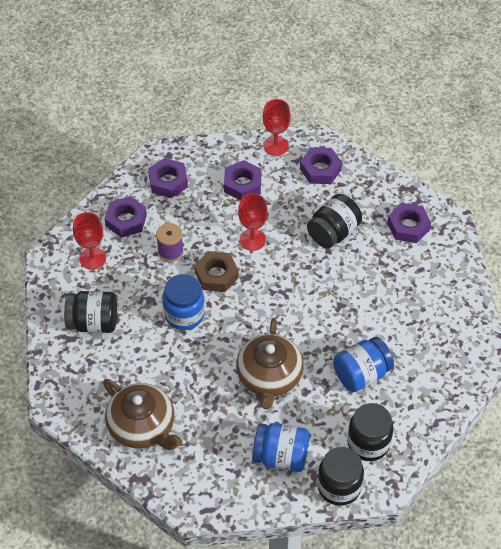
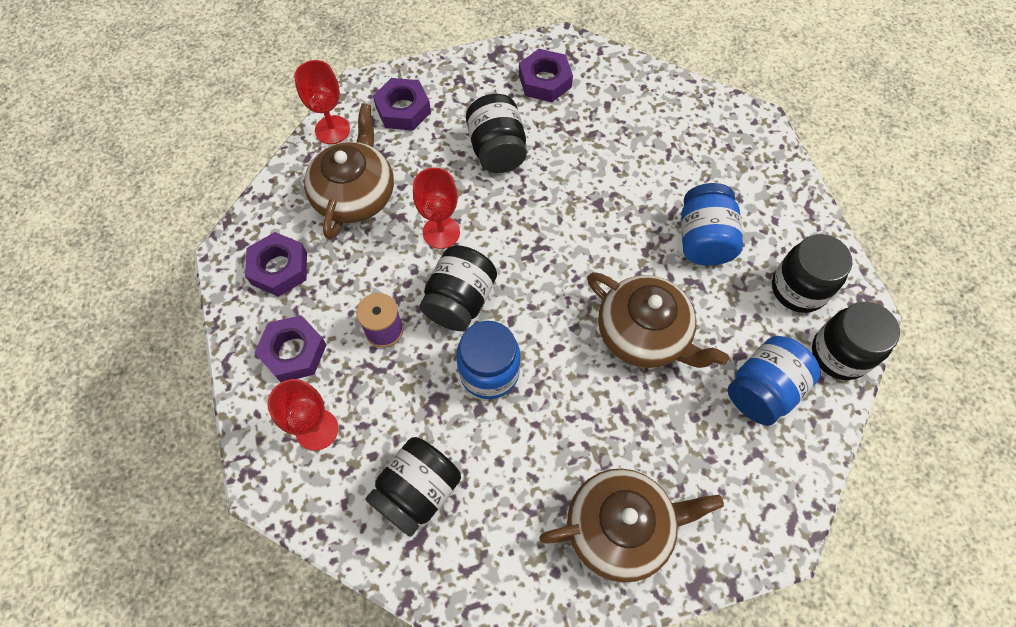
camera: 55 degrees left, 10 degrees up
(216, 275) = (460, 300): brown nut -> black jar
(242, 184) = (355, 194): purple nut -> brown teapot

